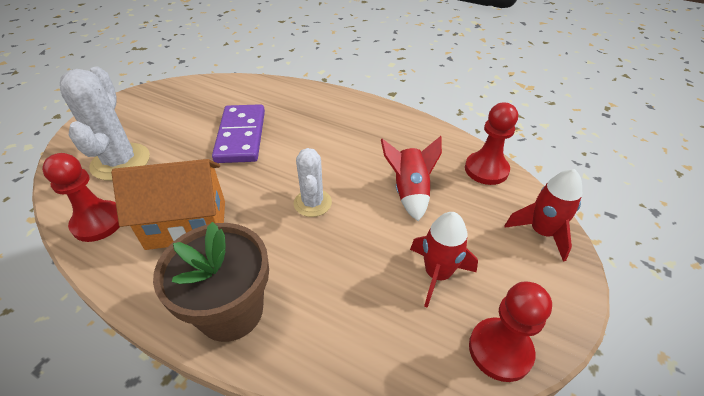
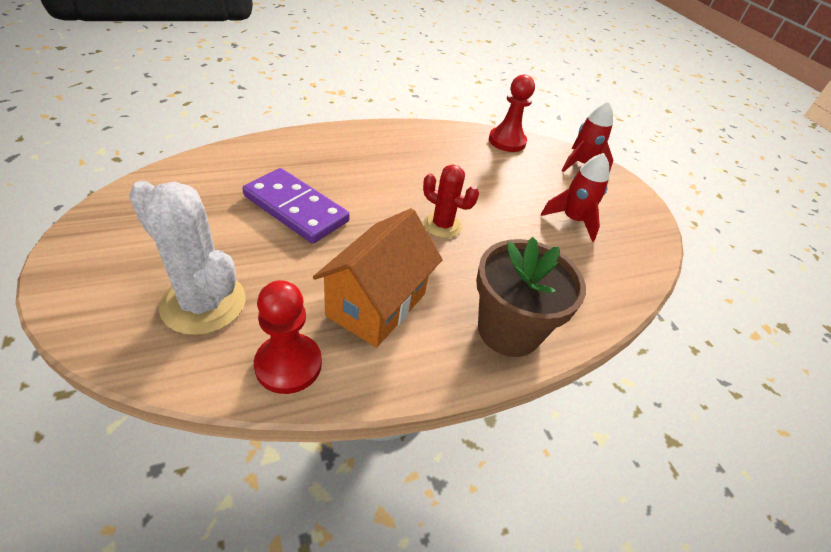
camera: 55 degrees left, 0 degrees up
(312, 203) = (442, 225): white cactus -> red cactus
(410, 192) = (488, 180): red rocket -> none
(500, 350) = (647, 237): red pawn -> none

